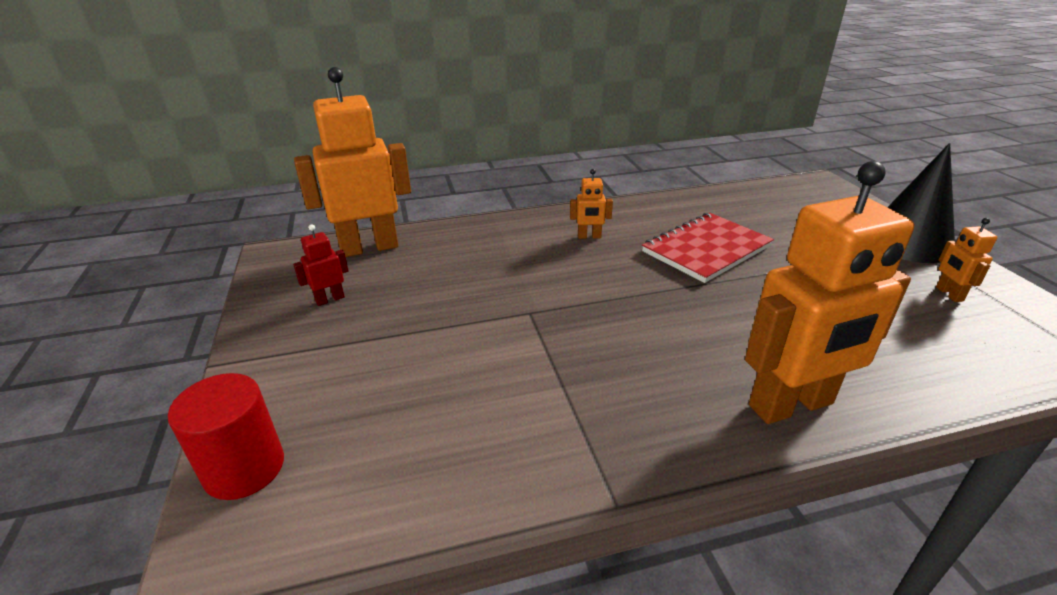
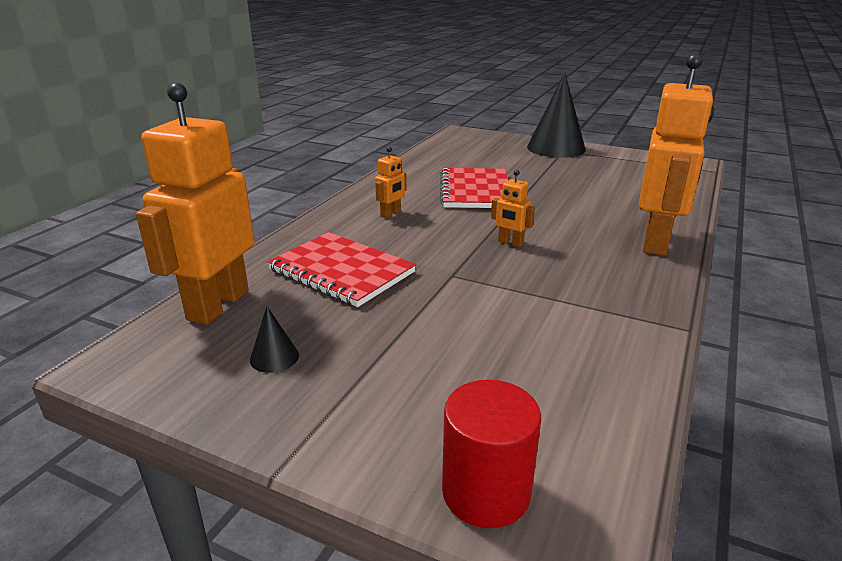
camera: 50 degrees left, 5 degrees down
(330, 299) = (274, 357): red robot -> black cone
(468, 264) = (341, 271): none -> red notebook
(949, 294) = (613, 165): orange robot -> orange robot (510, 243)

